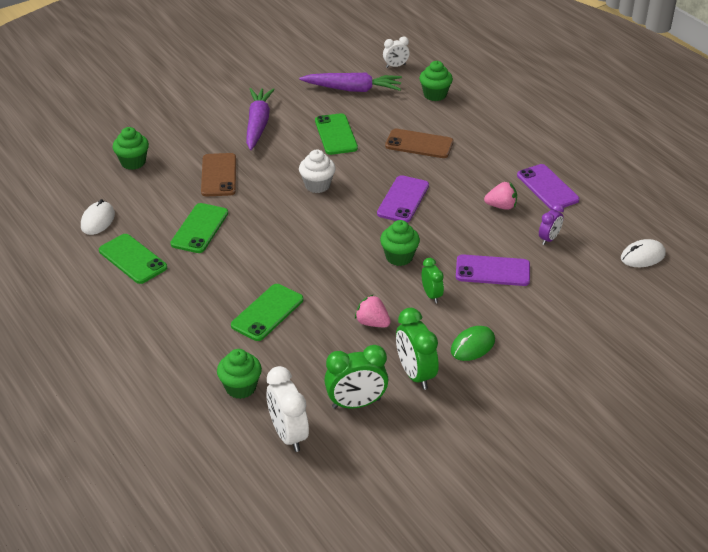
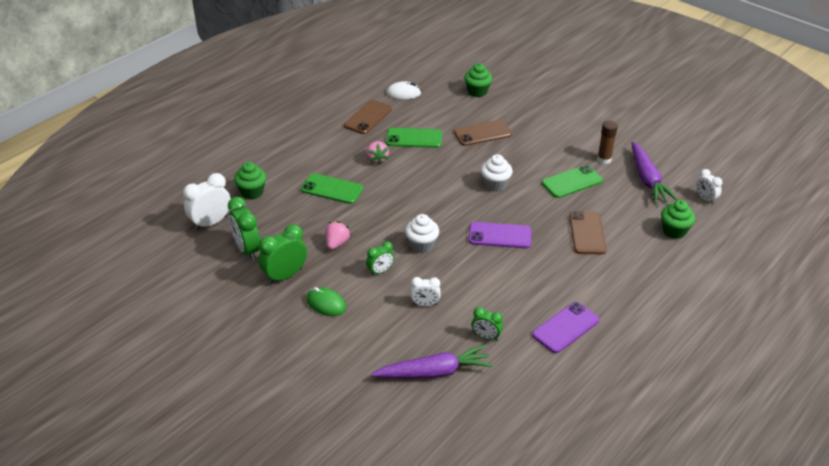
camera: 75 degrees right, 0 degrees up
(132, 259) = (368, 117): green phone -> brown phone
(258, 124) = (561, 138): purple carrot -> purple carrot (434, 372)
(308, 106) = (604, 159): none -> brown glue stick
(399, 257) = (422, 245): green cupcake -> white cupcake
(492, 271) = (425, 304): purple phone -> white clock
(501, 206) = (520, 298): pink strawberry -> pink strawberry (377, 159)
(549, 239) = (486, 337): purple clock -> green clock
(642, 256) = (488, 409): white mouse -> none

